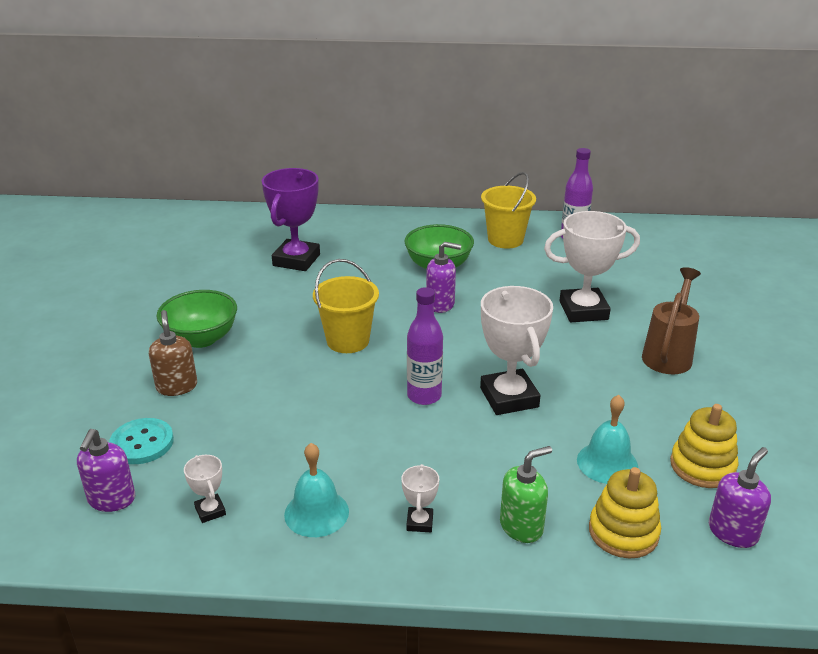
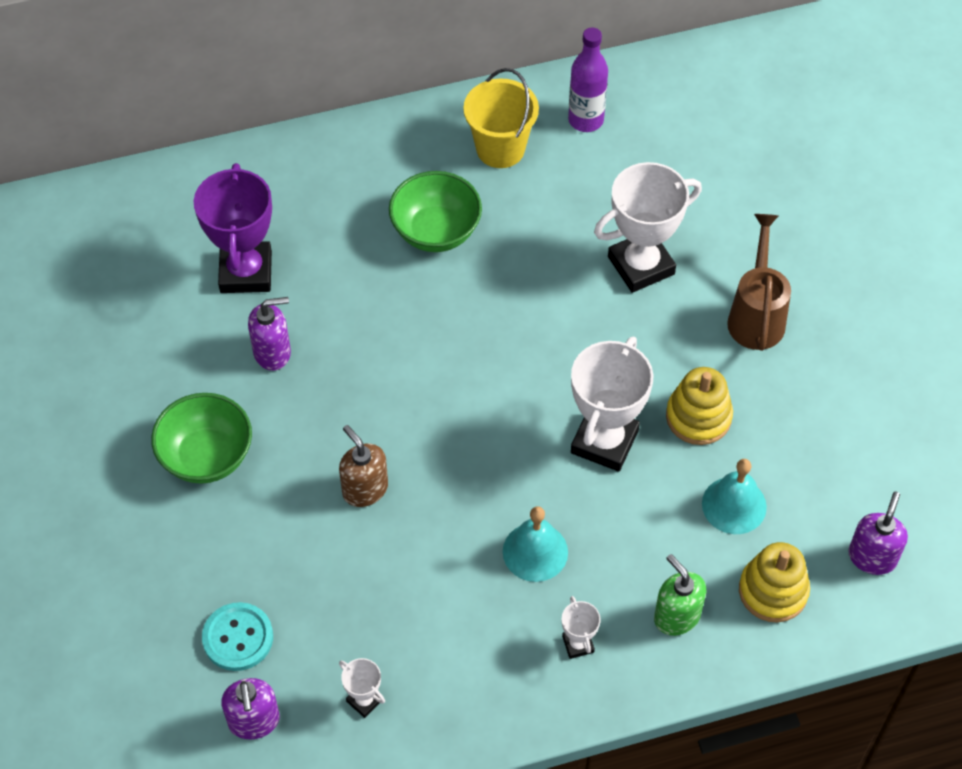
camera: 20 degrees left, 25 degrees up
(177, 386) = (225, 543): brown soap dispenser -> brown soap dispenser (365, 489)
(316, 513) = (472, 667): turquoise bell -> turquoise bell (535, 552)
(348, 341) = (385, 405): yellow bucket -> none
(424, 396) = (511, 468): purple bottle -> none
(440, 304) = (468, 305): purple soap dispenser -> purple soap dispenser (272, 352)
(509, 397) = (604, 441): white trophy -> white trophy turned 60 degrees clockwise
(521, 526) = (676, 616): green soap dispenser -> green soap dispenser turned 75 degrees counterclockwise
(702, 466) = (827, 479): yellow stacking toy -> yellow stacking toy (698, 417)

